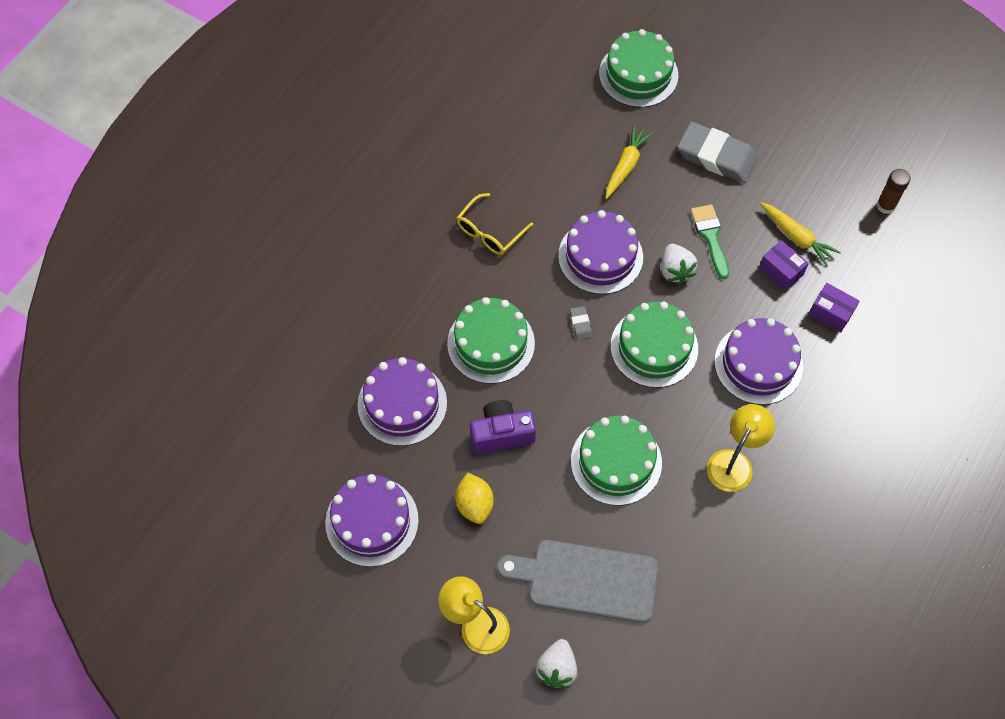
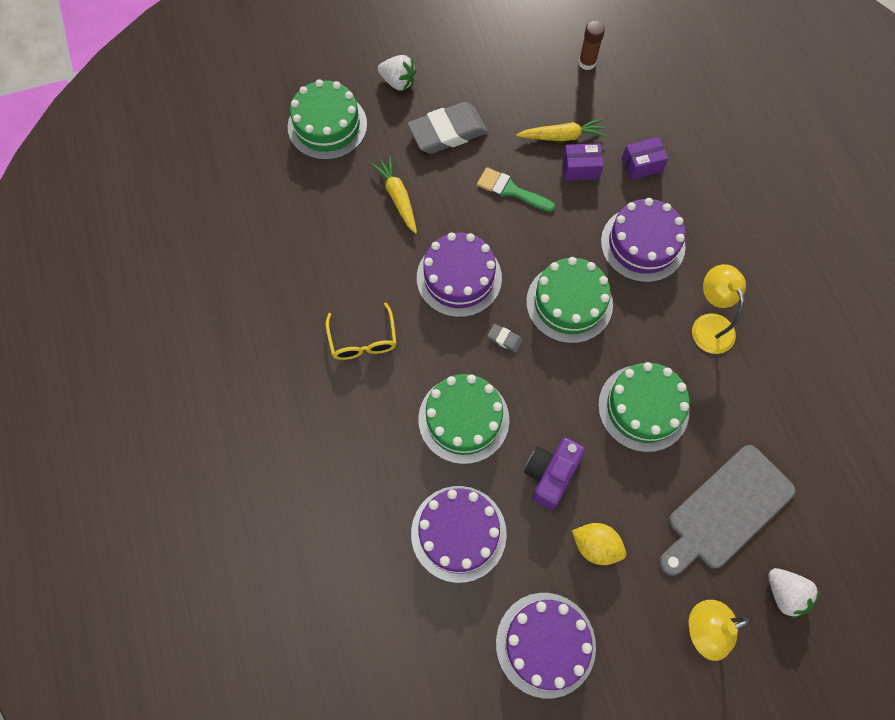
camera: 50 degrees left, 5 degrees up
(675, 270) = (518, 236): white strawberry -> white strawberry (398, 82)

